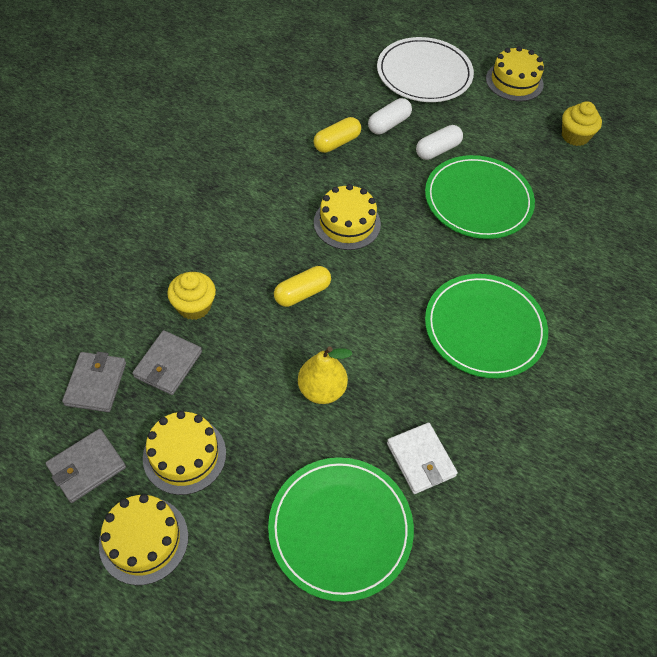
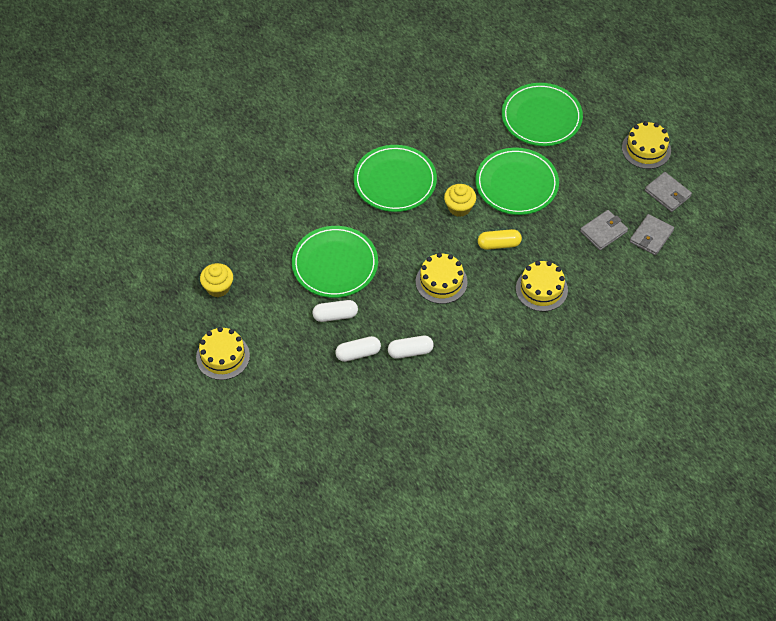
camera: 150 degrees left, 0 degrees up
(87, 467) = (667, 193): grey wallet -> grey wallet turned 60 degrees clockwise
(184, 455) = (611, 180): yellow cake -> yellow cake (541, 289)
(194, 306) = (574, 262): yellow cupcake -> yellow cupcake (459, 207)
(322, 390) = (516, 184): yellow pear -> green plate
(337, 143) = (410, 351): yellow capsule -> white capsule
(421, 459) = (480, 130): white wallet -> none
(424, 73) = (294, 394): white plate -> none

